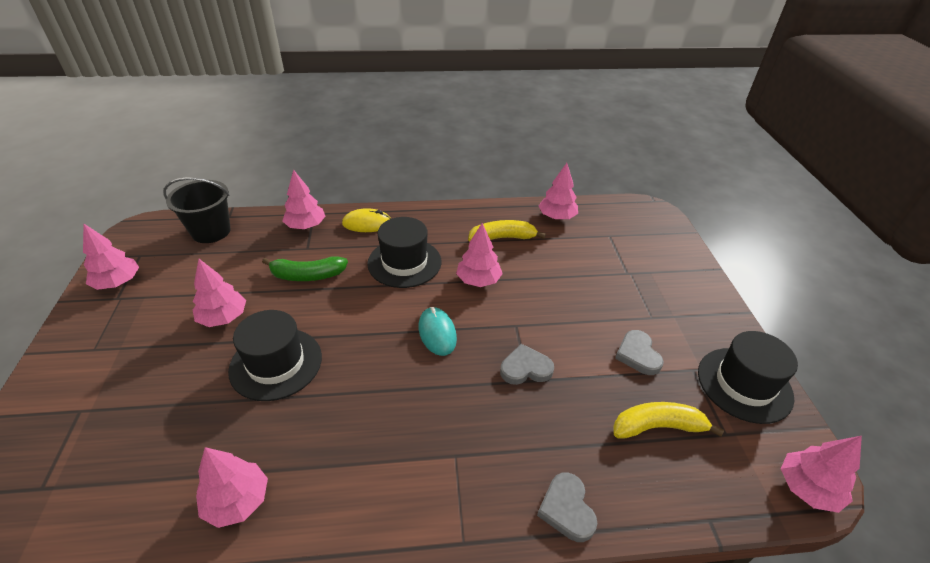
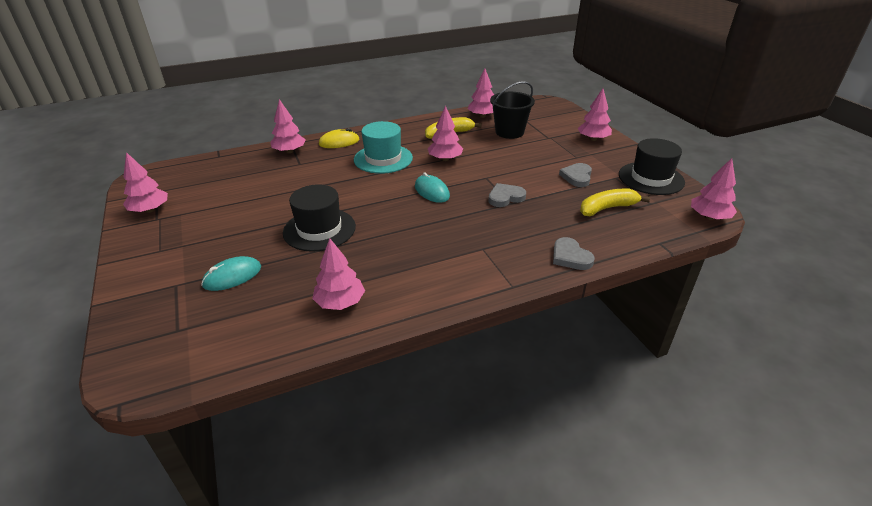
camera: 15 degrees left, 5 degrees down
(144, 415) = (232, 276): none -> turquoise mouse
(211, 231) = (210, 167): black bucket -> black bucket (509, 132)
(223, 317) = (258, 213): pink tree -> pink tree (593, 139)
(307, 275) = (311, 178): green banana -> none
(404, 262) = (383, 159): black hat -> turquoise hat
(638, 354) = (577, 177): grey heart -> grey heart turned 45 degrees clockwise

